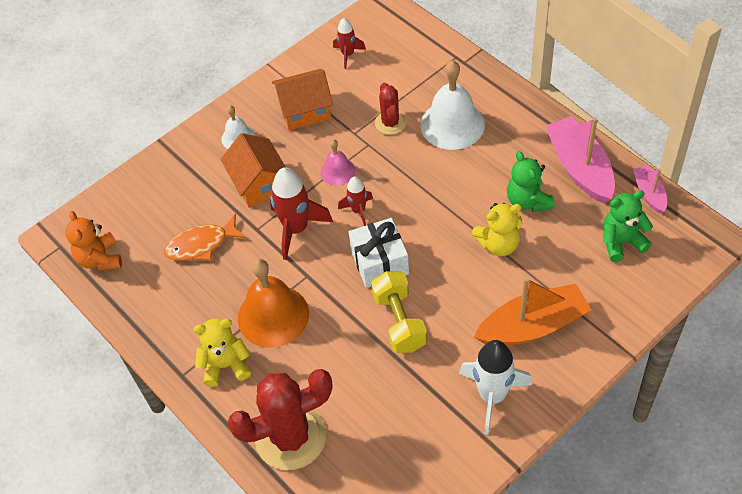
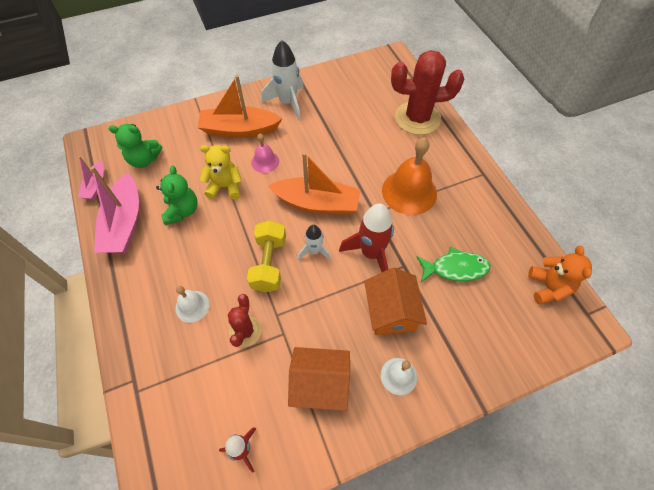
camera: 165 degrees left, 5 degrees up
(201, 245) = (455, 268): orange fish -> green fish
(226, 365) = (451, 170): yellow teddy bear -> none
(337, 171) = (316, 296): pink bell -> pink bell (265, 161)
(358, 211) = (314, 251): red rocket -> white rocket
(380, 262) = (317, 203): white gift -> orange boat
(399, 321) = (322, 159): yellow dumbbell -> yellow dumbbell (269, 263)
(452, 124) = (192, 306): white bell -> white bell, size x0.53

